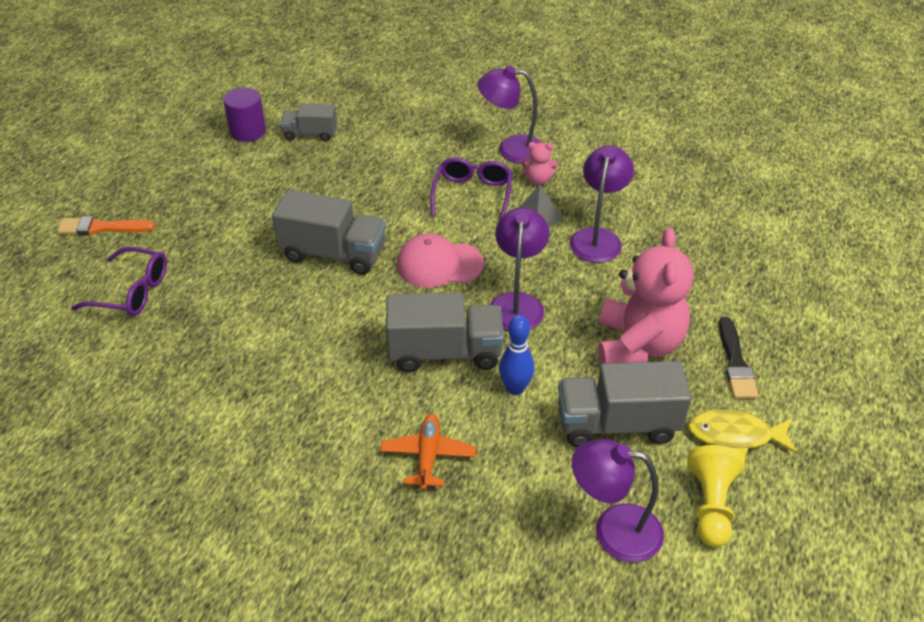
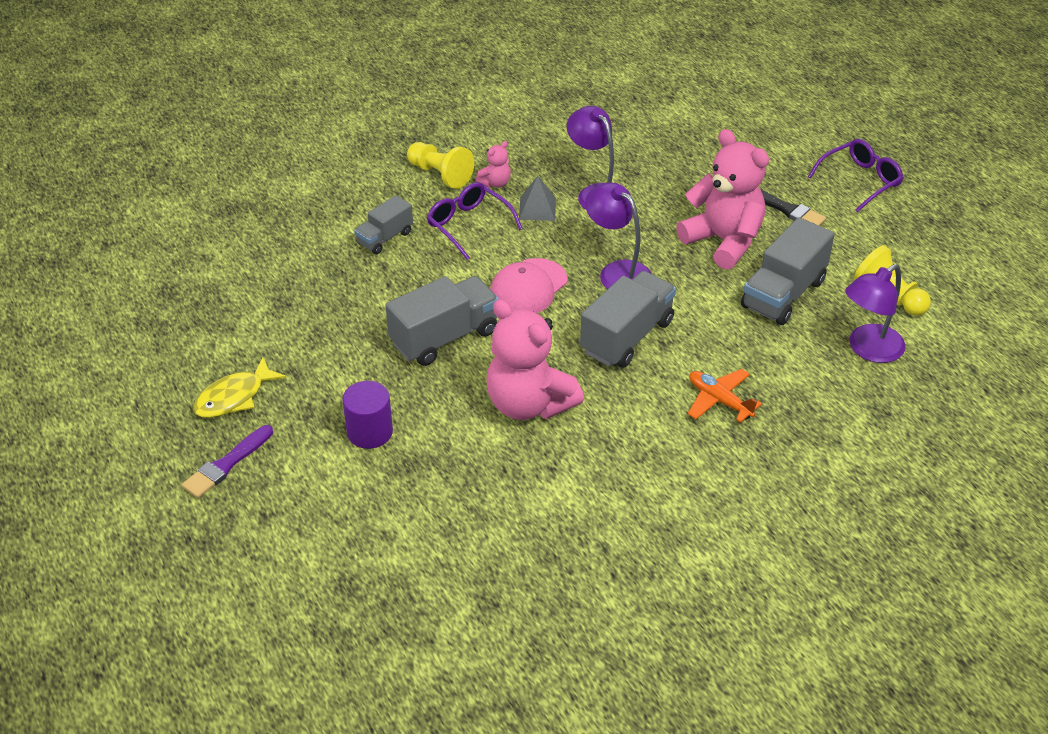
camera: 50 degrees left, 0 degrees up
(101, 227) = (226, 464): orange brush -> purple brush
(131, 292) = (344, 482): purple glasses -> purple glasses (860, 181)
(248, 131) = (208, 306): purple cylinder -> purple cylinder (370, 432)
(306, 340) = (529, 404): none -> pink teddy bear
(310, 134) = (266, 271): grey truck -> grey truck (384, 238)
(511, 149) = (440, 174): purple lamp -> yellow pawn
(515, 388) = (700, 322): blue bowling pin -> none
(735, 436) = (845, 249): yellow fish -> yellow fish (234, 397)

